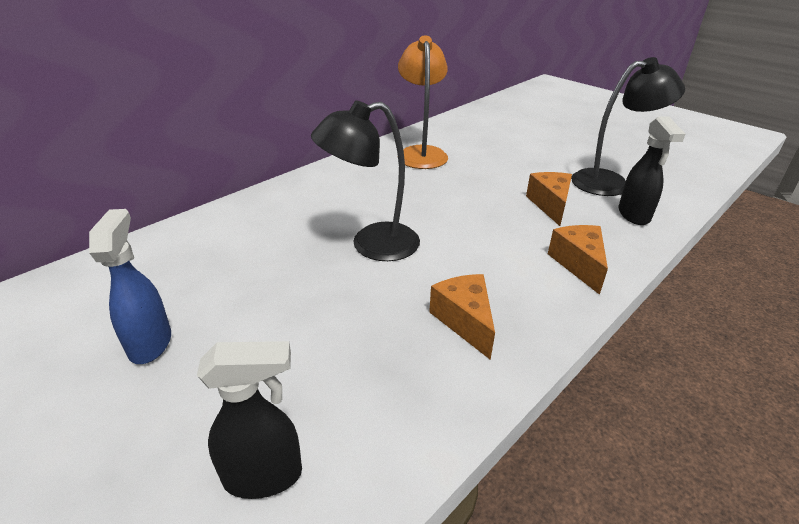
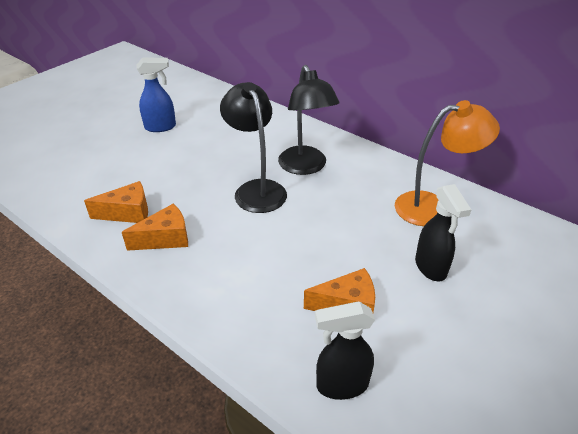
camera: 85 degrees right, 5 degrees up
(264, 476) = (70, 175): black spray bottle -> black spray bottle (431, 268)
(578, 264) = (236, 314): orange cheese -> orange cheese (128, 213)
(610, 182) = (427, 378): black lamp -> black lamp (305, 167)

